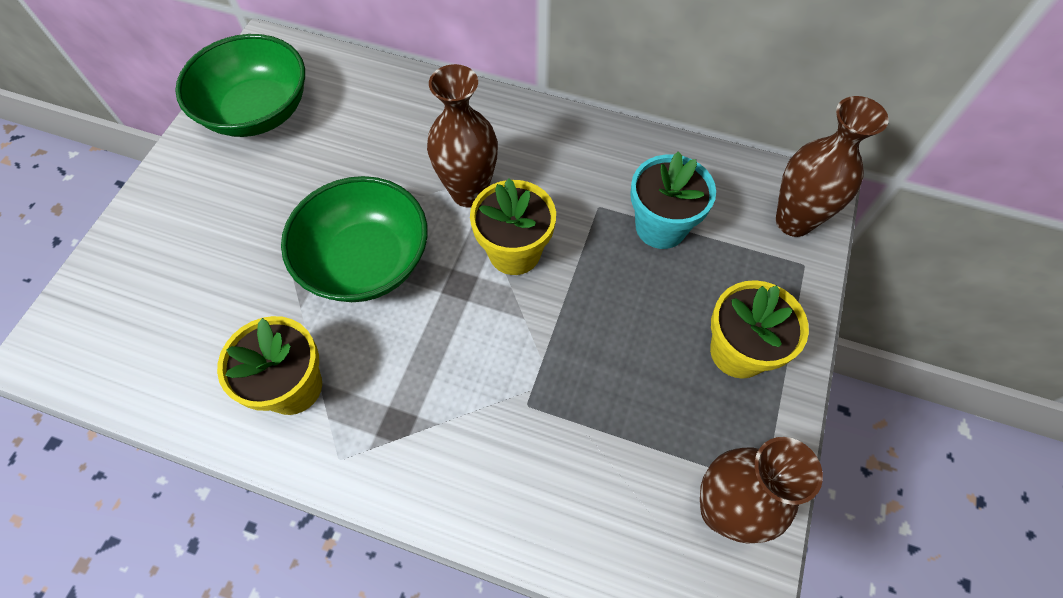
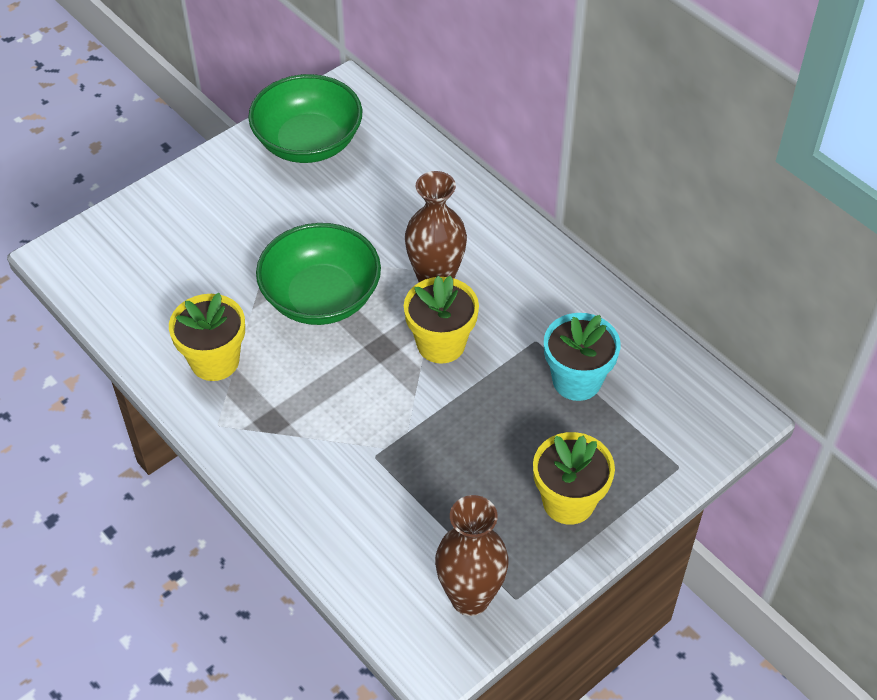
camera: 30 degrees right, 10 degrees down
(793, 221) = (698, 429): brown vase -> none

